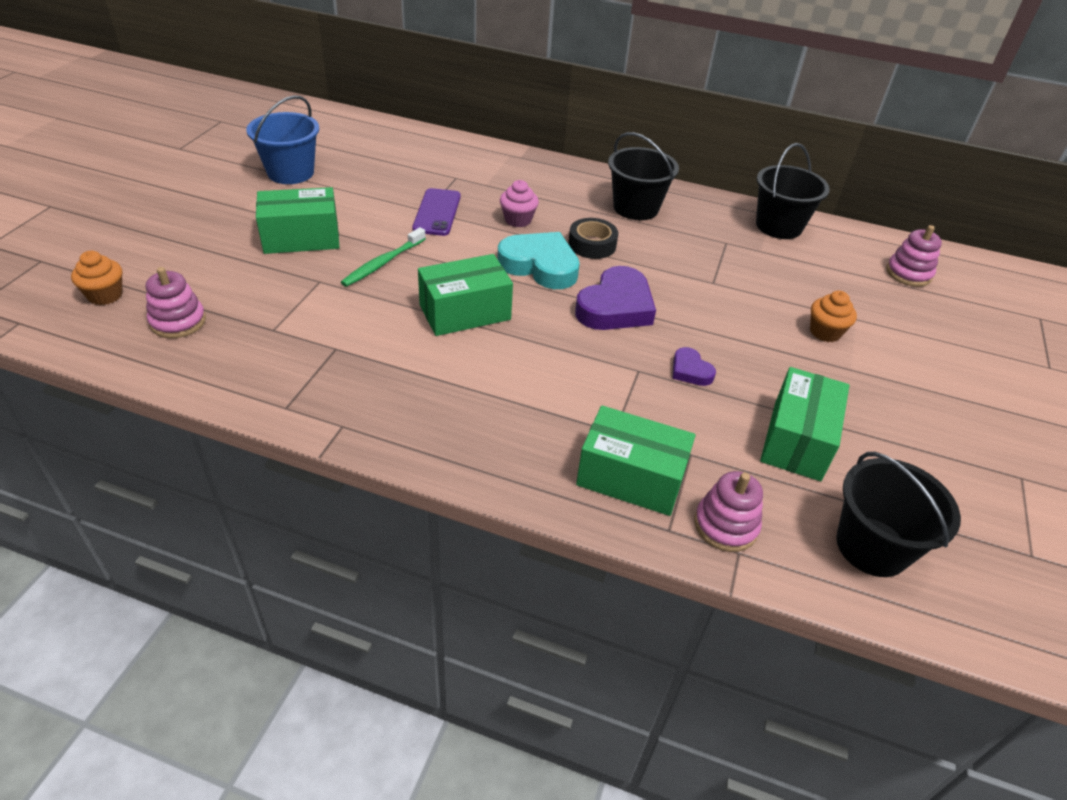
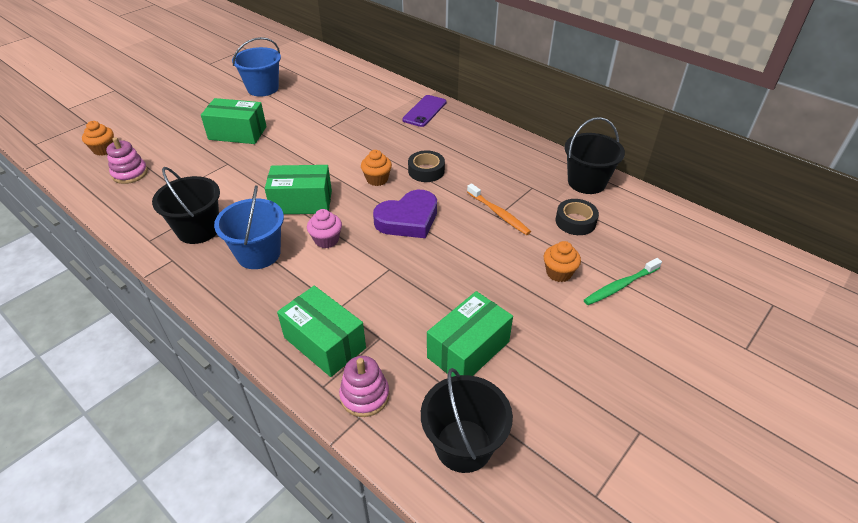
camera: 25 degrees right, 0 degrees up
(383, 263) = (275, 158): green toothbrush -> green toothbrush (620, 286)
(437, 212) = (335, 130): purple phone -> purple phone (424, 111)
(459, 390) = (258, 254): none -> blue bucket
(518, 220) = (386, 144): pink cupcake -> pink cupcake (326, 240)
(540, 266) = (377, 179): turquoise heart -> orange cupcake
(636, 208) = (480, 149): black bucket -> black bucket (198, 230)
(690, 371) = (427, 278): purple heart -> none
(712, 279) = (498, 213): none -> orange toothbrush
(800, 272) = (575, 221): none -> black tape
(908, 273) = (673, 241): pink stacking toy -> none

